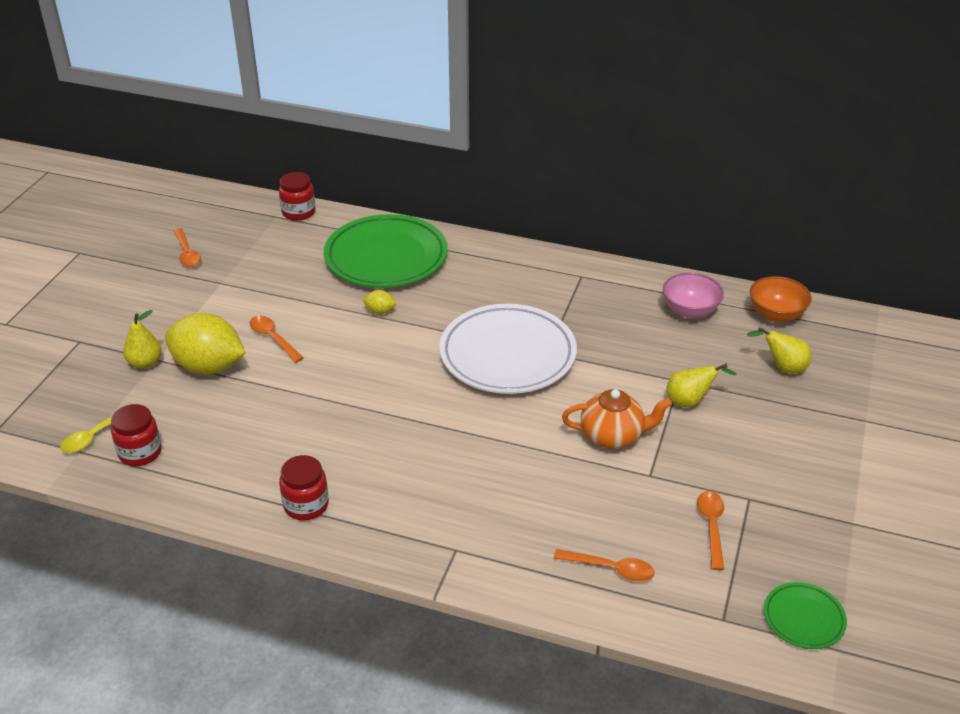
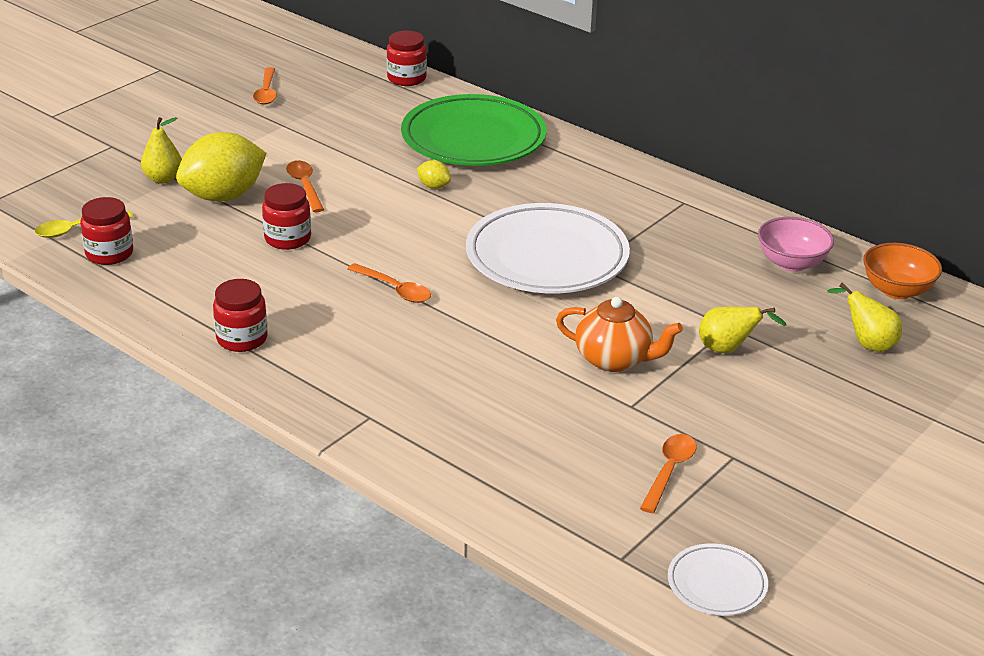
camera: 20 degrees right, 5 degrees down
(209, 366) = (223, 196): yellow lemon -> yellow lemon turned 75 degrees counterclockwise
(288, 394) = (287, 239): none -> red jar
(610, 569) = (526, 478): orange spoon -> orange spoon (394, 289)
(803, 618) = (716, 584): green plate -> white plate

